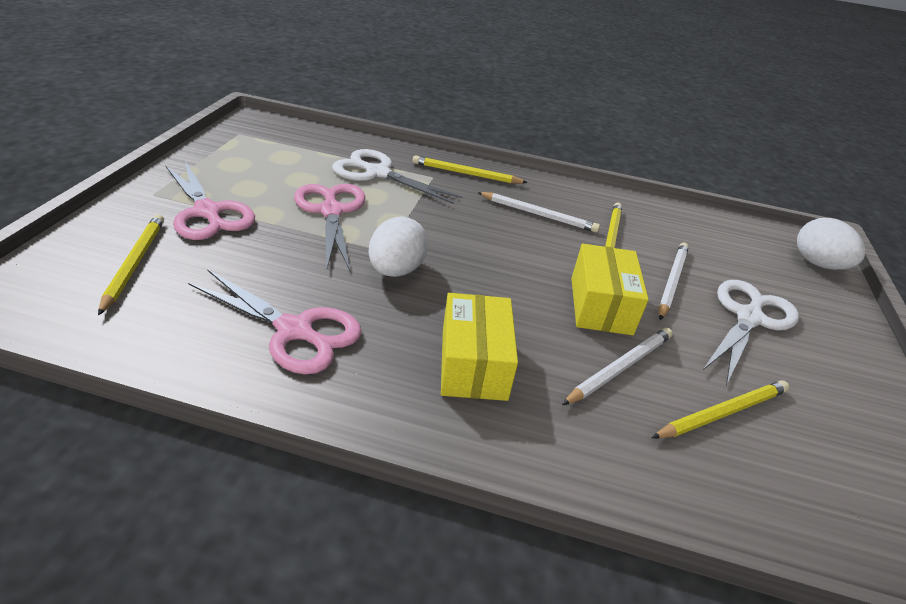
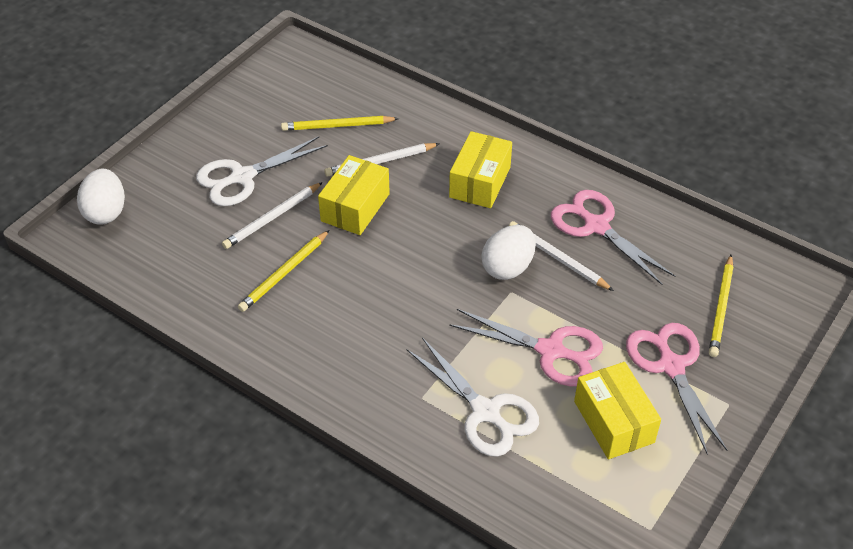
camera: 155 degrees left, 10 degrees up
(267, 176) = (614, 421): none -> yellow box
(331, 211) = (551, 351): pink scissors -> pink scissors turned 75 degrees counterclockwise
(466, 174) = (378, 397): yellow pencil -> none
(538, 214) = (335, 316): white pencil -> white pencil (557, 258)

